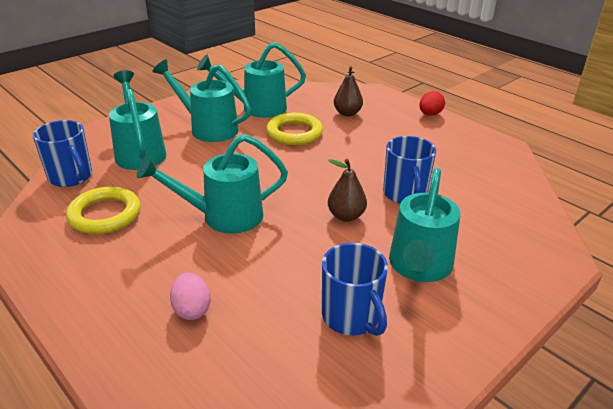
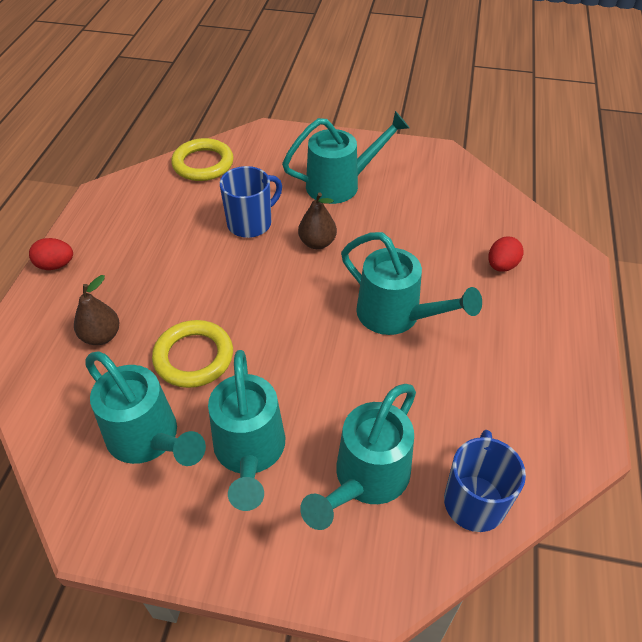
camera: 125 degrees left, 15 degrees up
(105, 215) = (486, 404): yellow ring -> yellow ring (203, 164)
(191, 309) = (501, 266): pink egg -> red egg
(351, 317) = (420, 194): blue mug -> none

